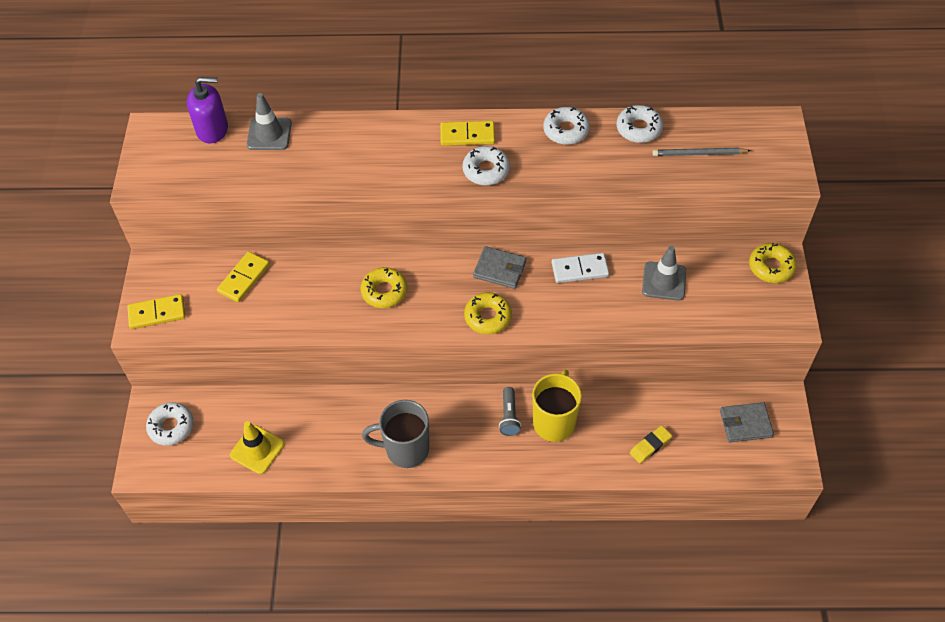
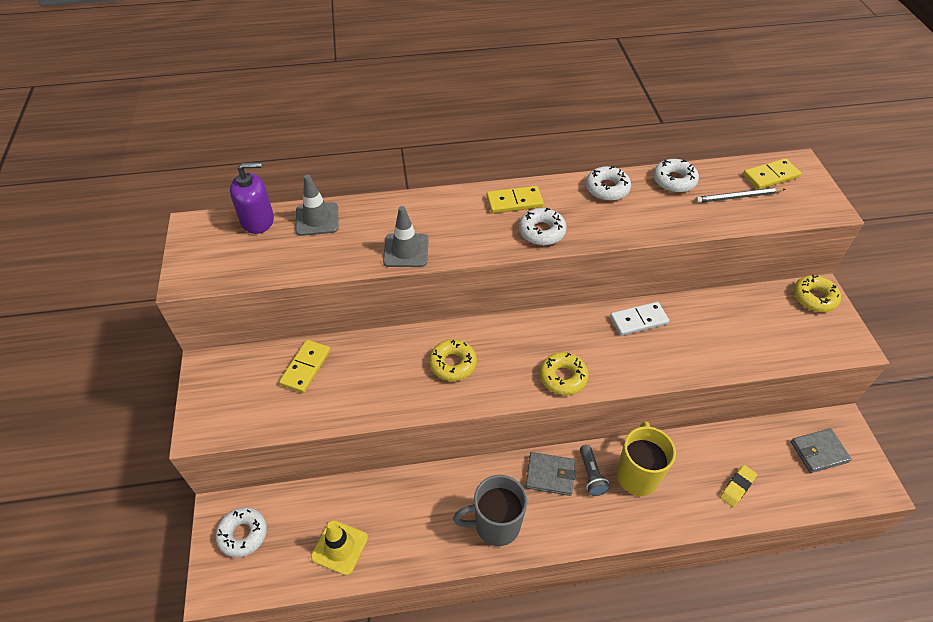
camera: 10 degrees left, 5 degrees down
(157, 313) = (217, 415): yellow domino -> yellow domino (770, 176)
(500, 269) = (562, 329): grey wallet -> grey wallet (550, 475)
(664, 281) = (721, 322): grey traffic cone -> grey traffic cone (406, 250)

